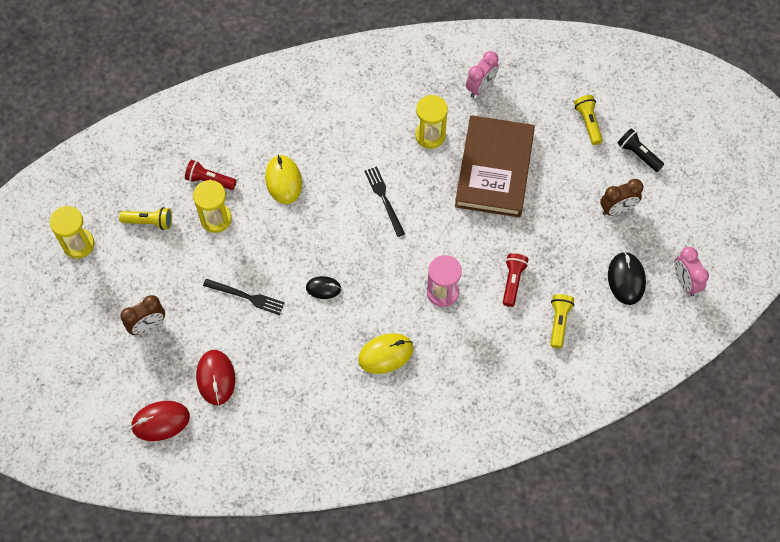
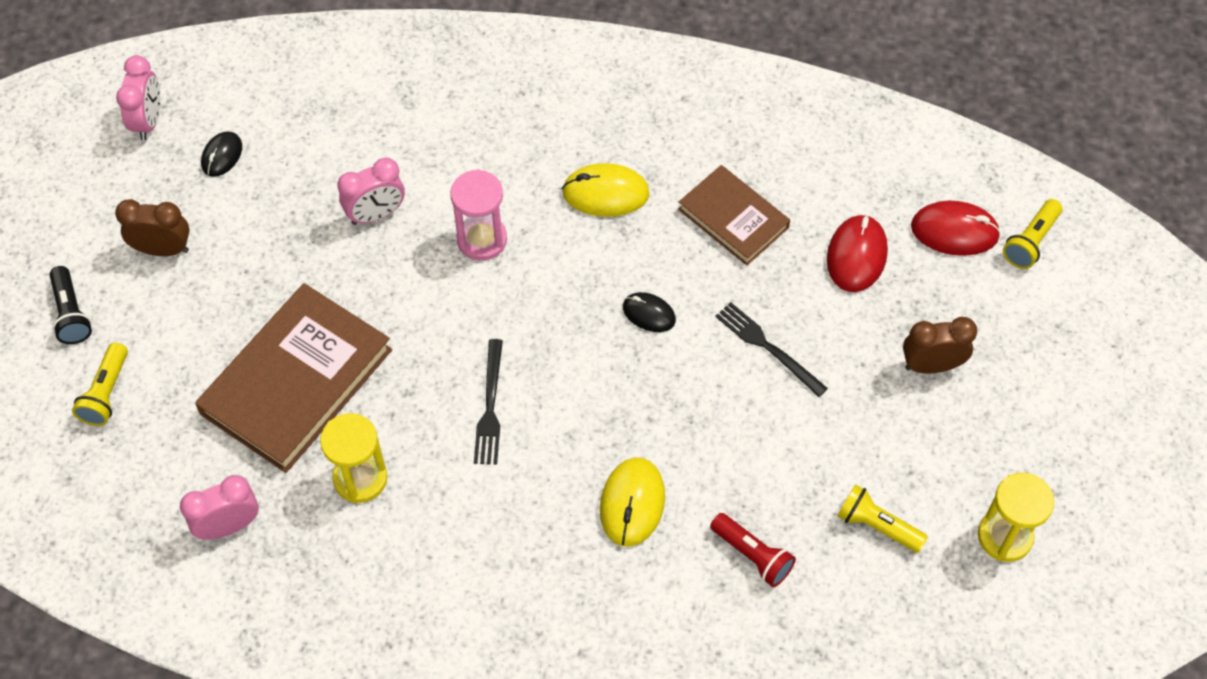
camera: 155 degrees left, 5 degrees down
(216, 219) = (767, 485): yellow hourglass -> none
(300, 371) = (733, 218): none -> brown book
(513, 281) = (376, 214): red flashlight -> pink clock
(559, 322) = (349, 140): yellow flashlight -> yellow flashlight (1030, 242)
(626, 279) = (222, 156): black mouse -> black mouse, size x0.63

